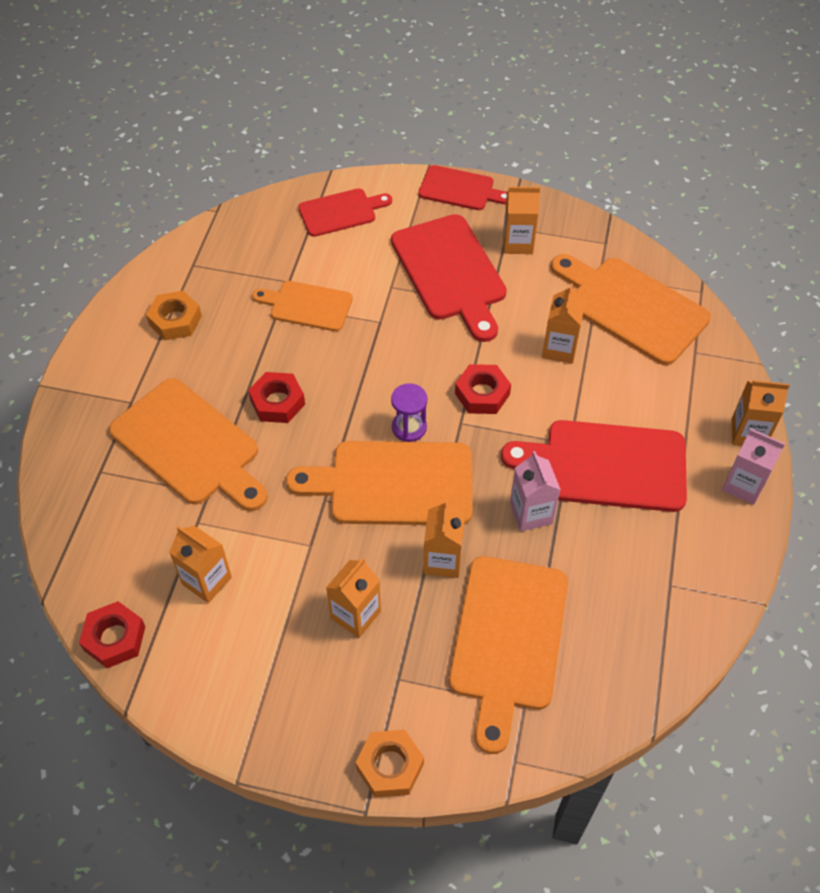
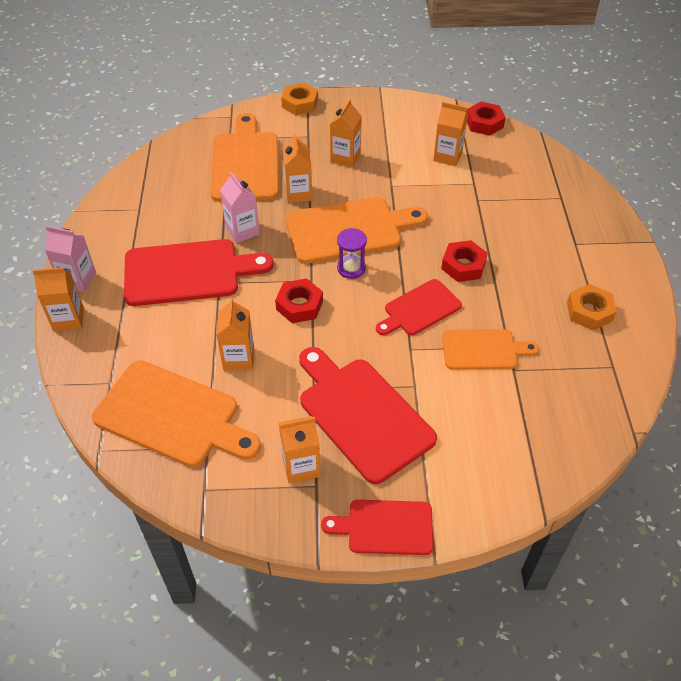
camera: 165 degrees right, 5 degrees down
(189, 445) = (510, 224): orange cutting board -> none
(340, 212) = (505, 462): red cutting board -> red cutting board (420, 309)

